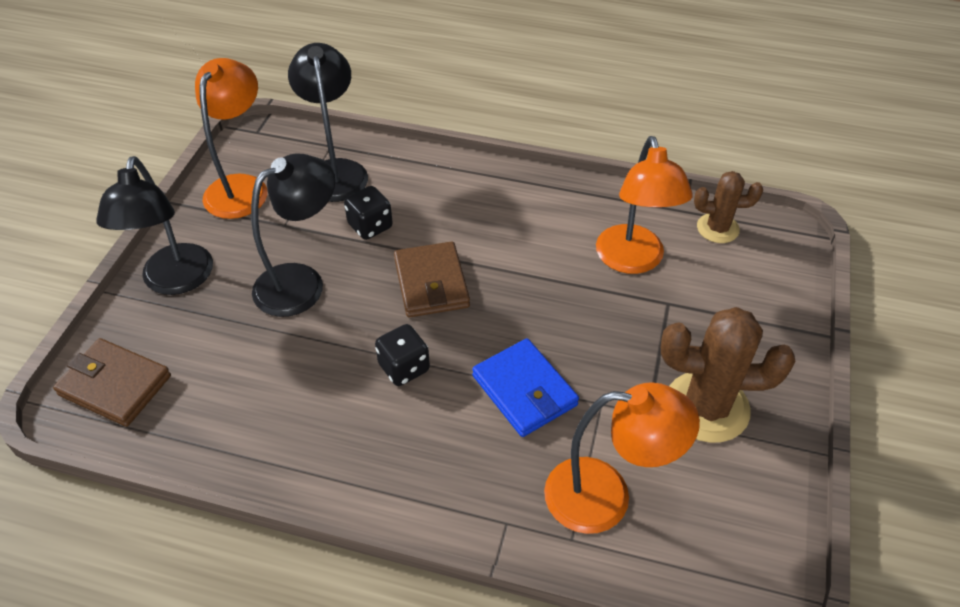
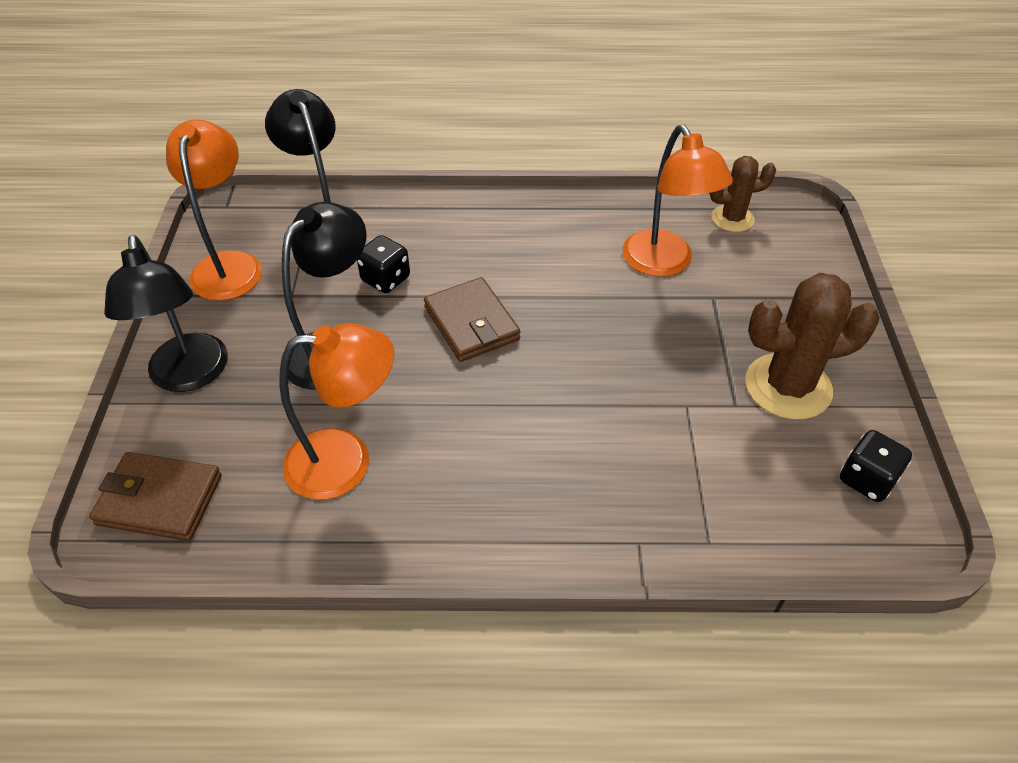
camera: 15 degrees left, 0 degrees up
(404, 368) = (475, 413): black dice -> black dice (867, 479)
(524, 390) = (606, 409): blue wallet -> none
(606, 497) = (726, 493): orange lamp -> orange lamp (346, 461)

